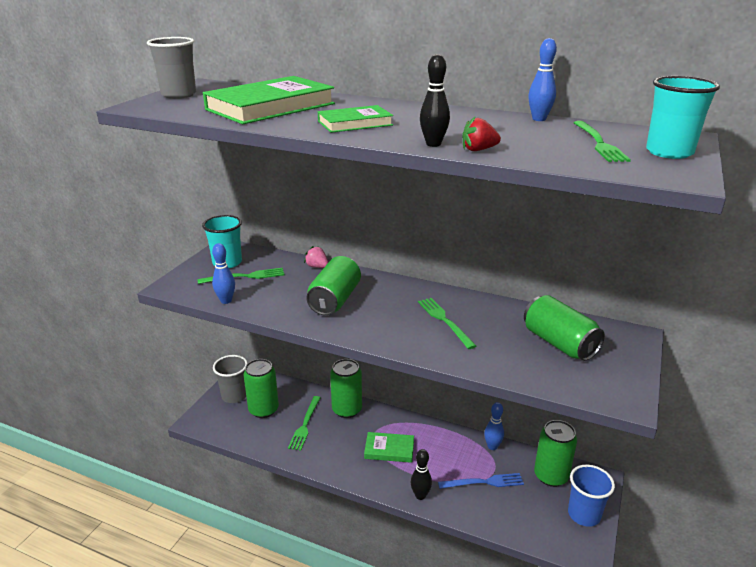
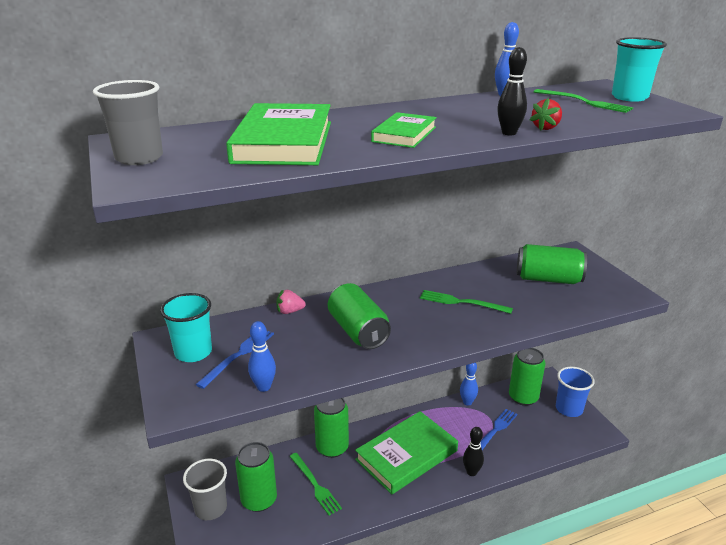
camera: 45 degrees left, 0 degrees up
(244, 277) = (238, 355): green fork -> blue fork
(389, 449) = (406, 455): green book -> green book, size x1.82

